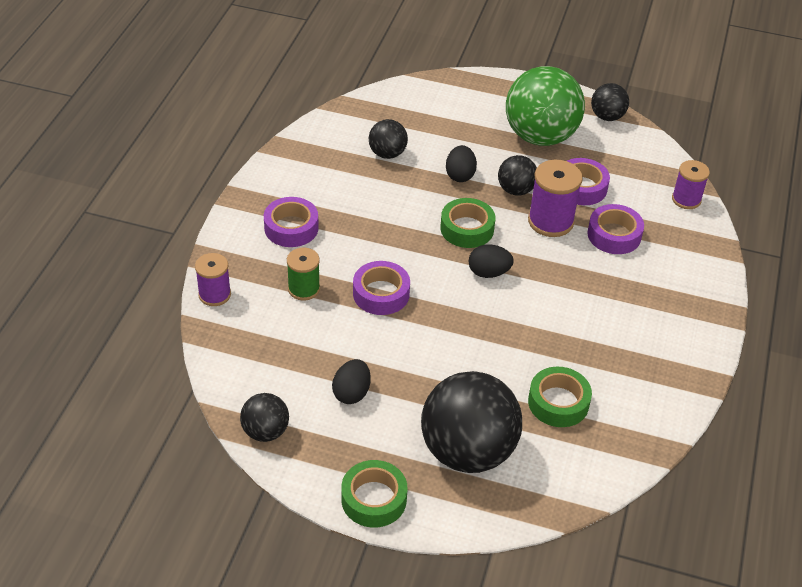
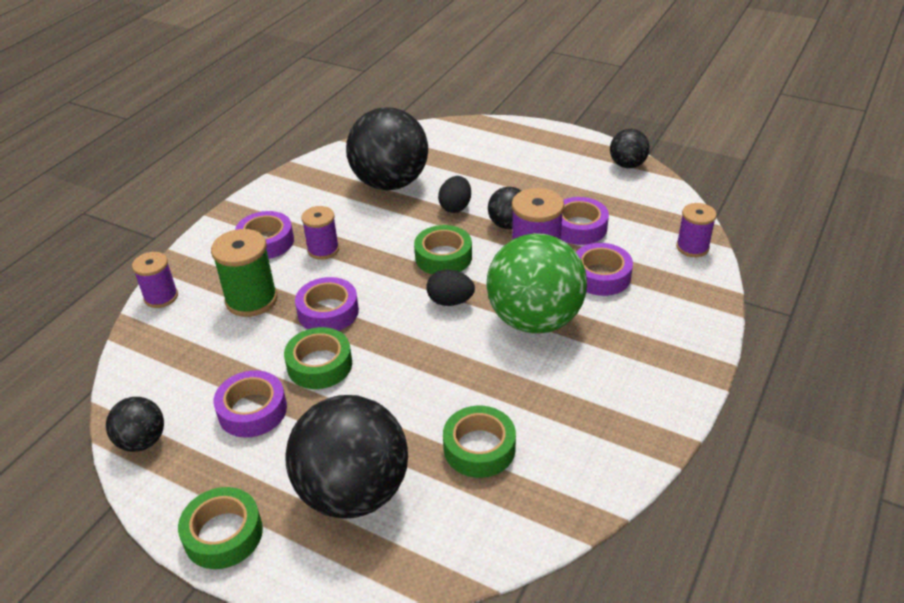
camera: 15 degrees right, 5 degrees down
(304, 289) = (251, 300): green spool -> green spool, size x1.53
(350, 231) = (323, 250): none -> purple spool
(351, 393) = (252, 410): black egg -> purple tape
(387, 154) = (390, 183): black ball -> black ball, size x2.03
(394, 345) = (319, 365): none -> green tape
(540, 136) = (551, 178): green ball -> green ball (534, 320)

